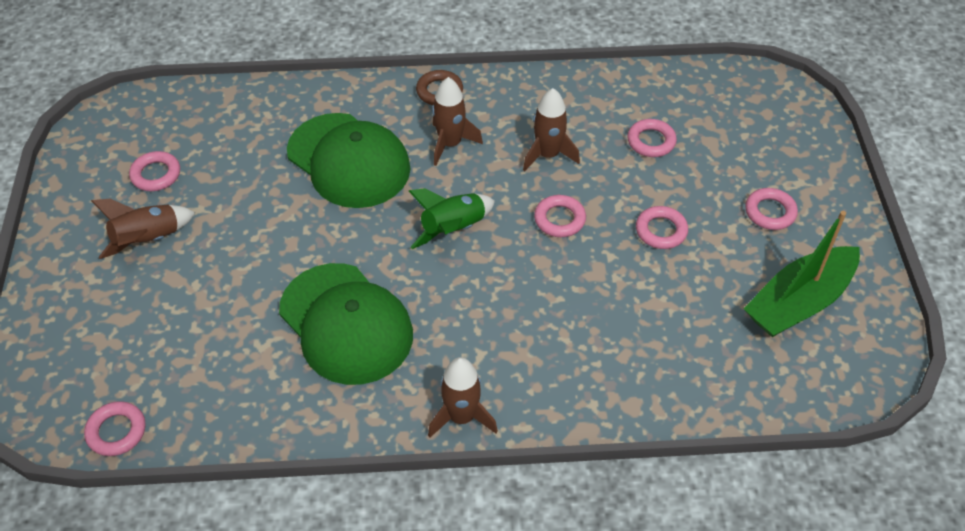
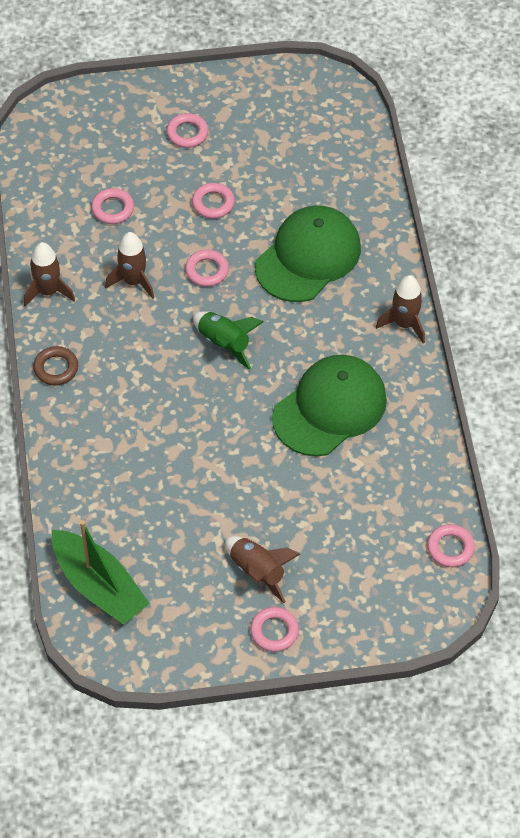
camera: 95 degrees left, 5 degrees up
(156, 174) = (178, 584): pink ring -> pink ring (274, 631)
(348, 161) = (150, 430): green cap -> green cap (308, 257)
(450, 144) = (124, 354): brown rocket -> brown rocket (48, 291)
(799, 302) = (276, 122): green boat -> green boat (99, 586)

